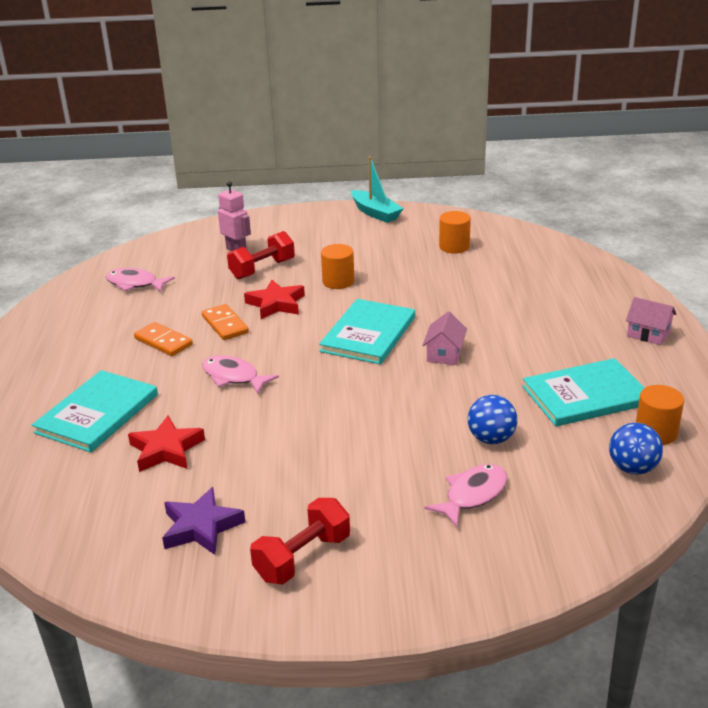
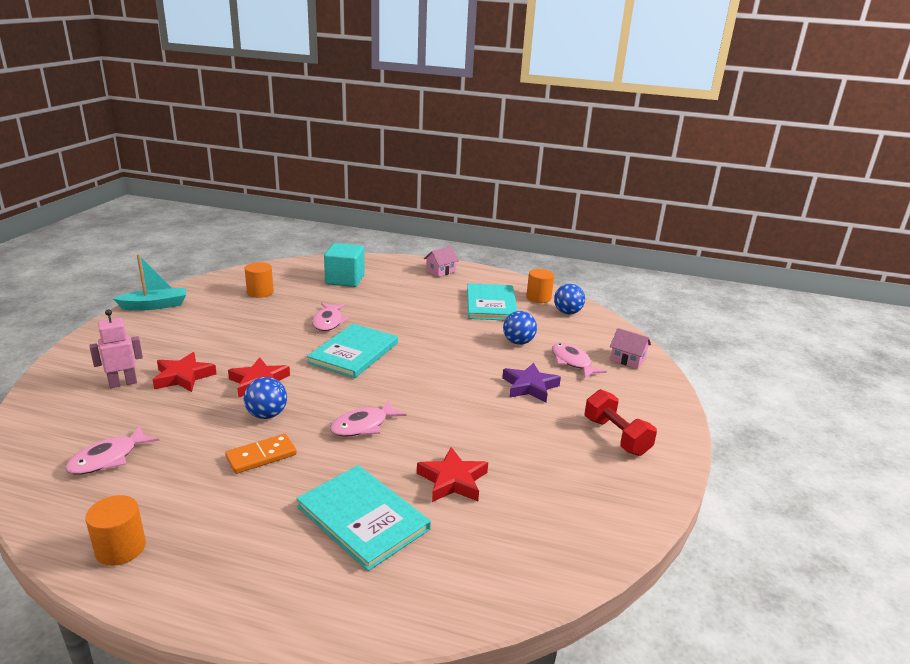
camera: 75 degrees left, 5 degrees down
(201, 527) = (568, 477): purple star -> purple star (530, 387)
(225, 324) = (267, 415): orange domino -> blue ball
(262, 269) = (183, 377): red dumbbell -> red star
(338, 281) = (255, 347): orange cylinder -> orange cylinder (120, 548)
(368, 334) = (354, 353): turquoise book -> turquoise book turned 75 degrees clockwise
(424, 301) = (328, 322): none -> pink fish
(444, 354) = (408, 332): pink house -> pink house (627, 359)
(540, 280) = (345, 280): none -> turquoise cube

